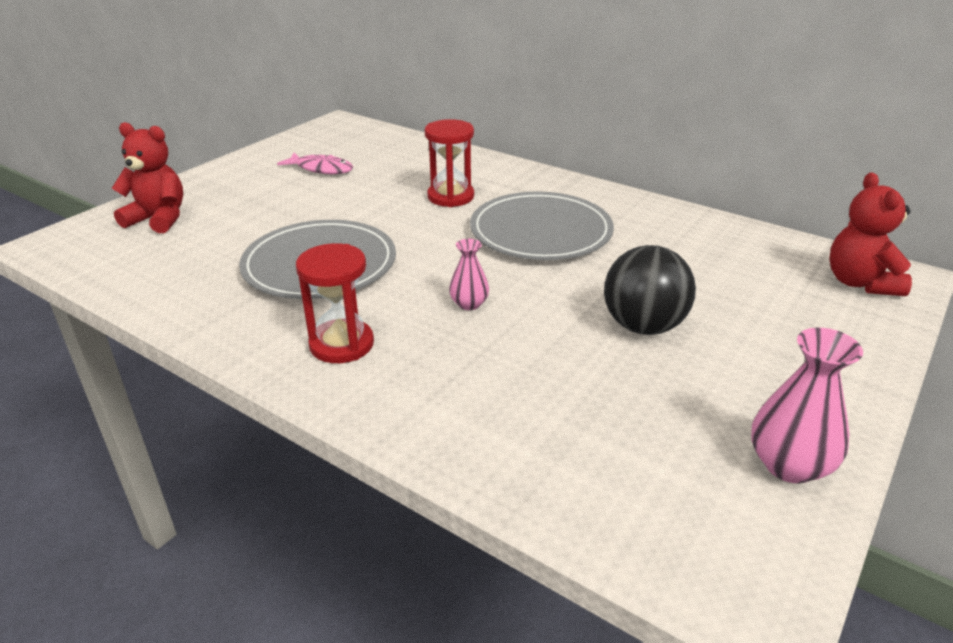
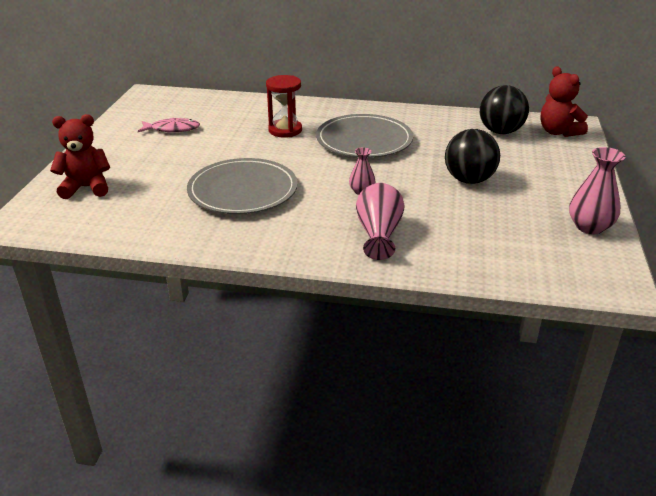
camera: 25 degrees left, 0 degrees up
(341, 344) = (308, 231): red hourglass -> none
(431, 376) = (378, 234): none -> pink vase
(759, 262) = (500, 131): none -> black ball

